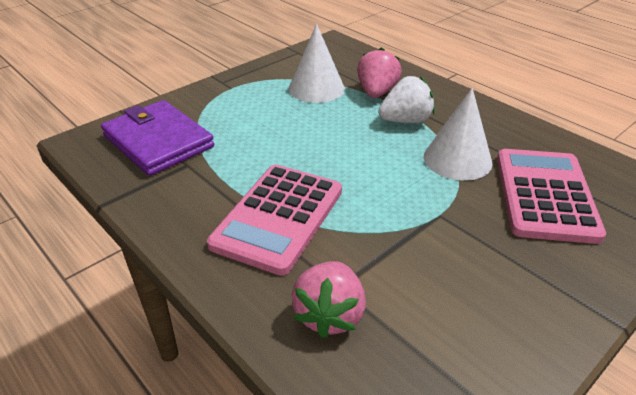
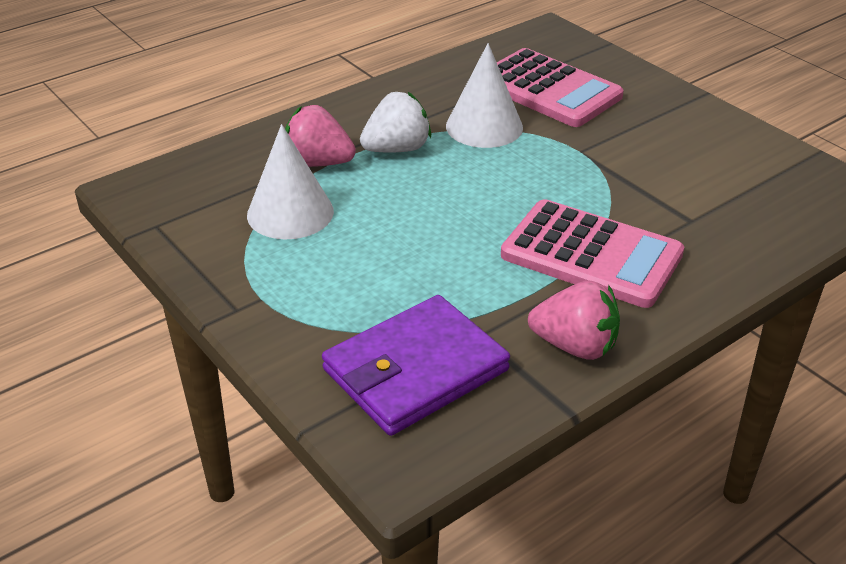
camera: 85 degrees left, 0 degrees up
(329, 315) = (728, 227): pink strawberry -> pink strawberry (575, 346)
(405, 121) = (397, 149): white strawberry -> white strawberry turned 75 degrees clockwise
(545, 195) = (548, 90): pink calculator -> pink calculator turned 150 degrees counterclockwise

